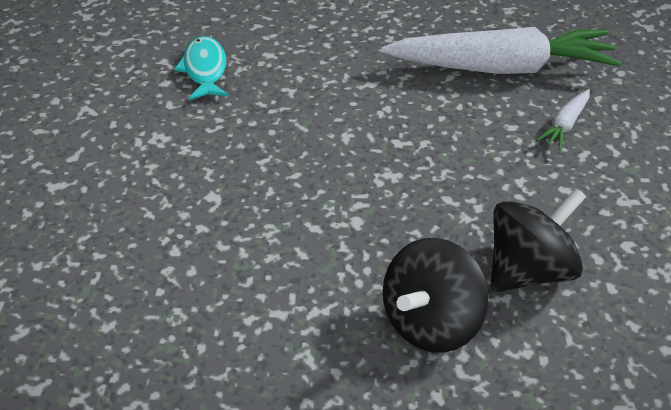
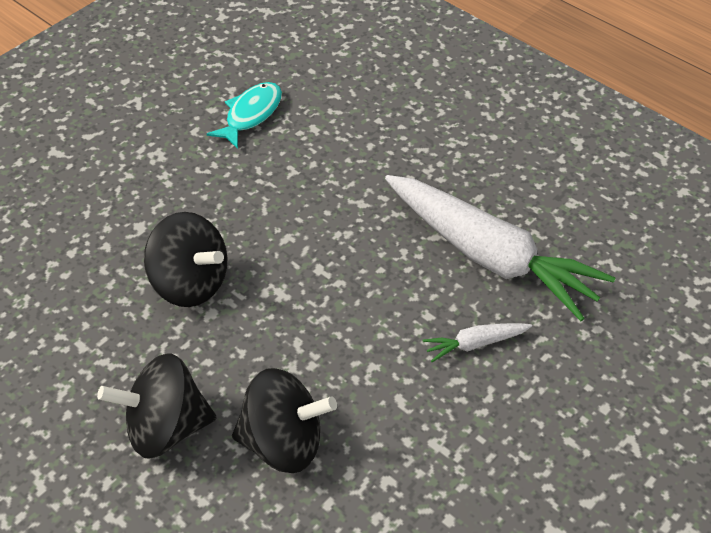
camera: 40 degrees right, 5 degrees up
(312, 210) = (190, 283): none -> black spinning top

